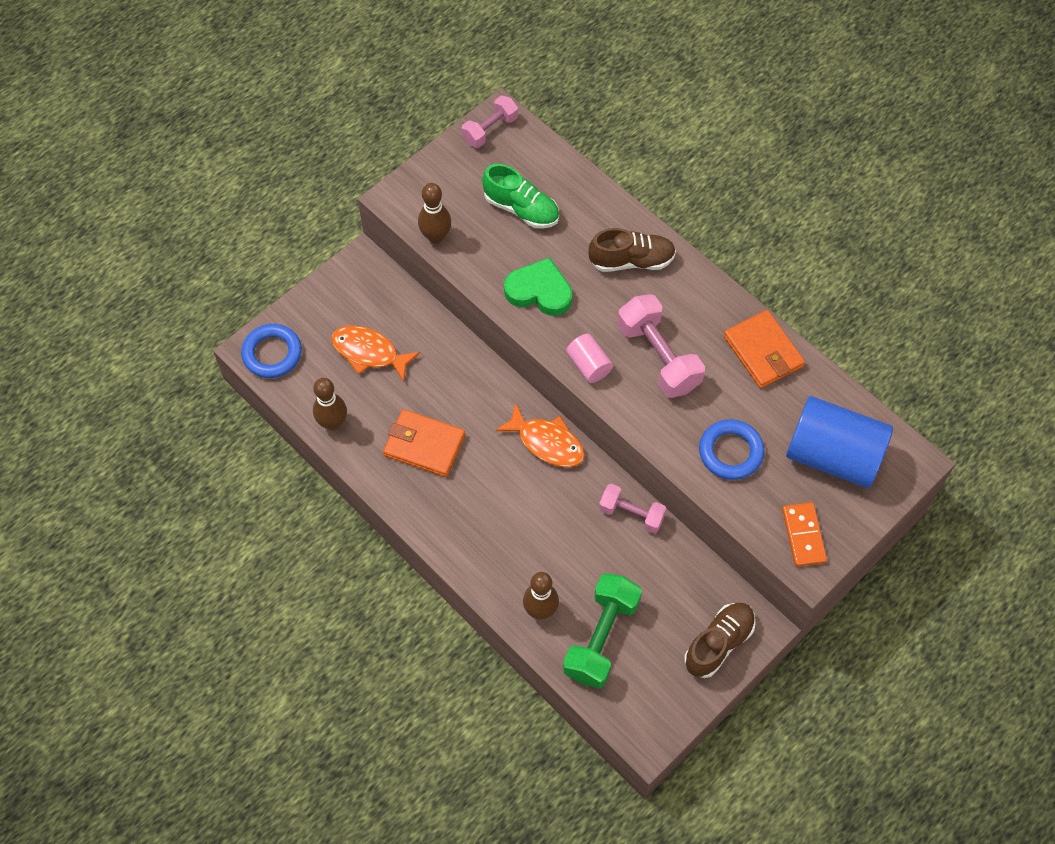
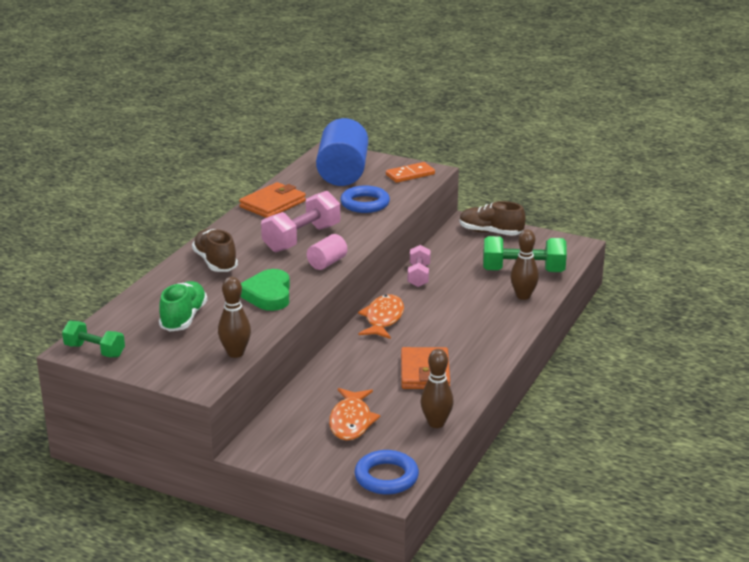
camera: 110 degrees left, 35 degrees down
(490, 130) = (94, 351): pink dumbbell -> green dumbbell

